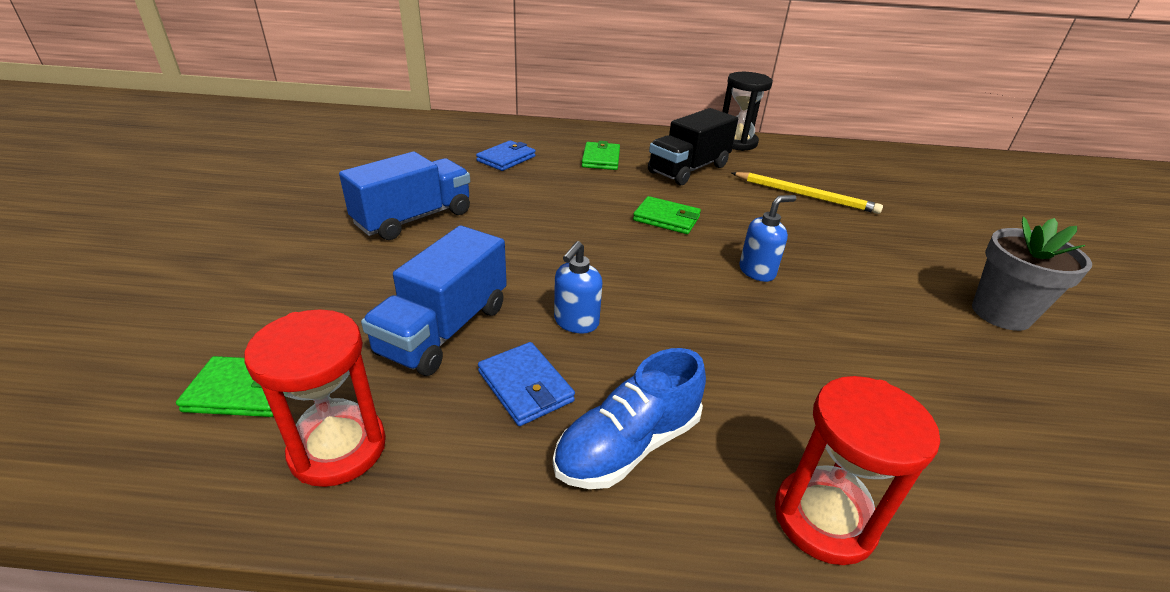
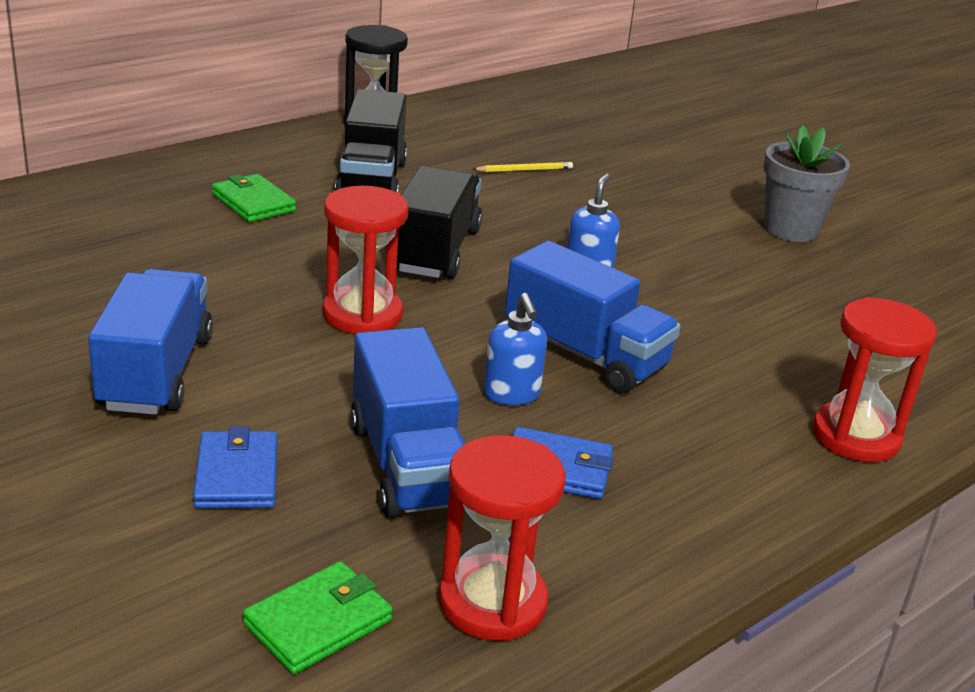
camera: 45 degrees left, 5 degrees down
(506, 159) = (132, 247): blue wallet -> blue wallet (237, 475)
(563, 235) = (362, 315): none -> red hourglass
(628, 445) = (691, 464): blue shoe -> none
(666, 219) = (435, 251): green wallet -> black truck
(669, 322) = (585, 354): none -> blue truck
(805, 195) = (525, 170): yellow pencil -> yellow pencil, size x0.55

